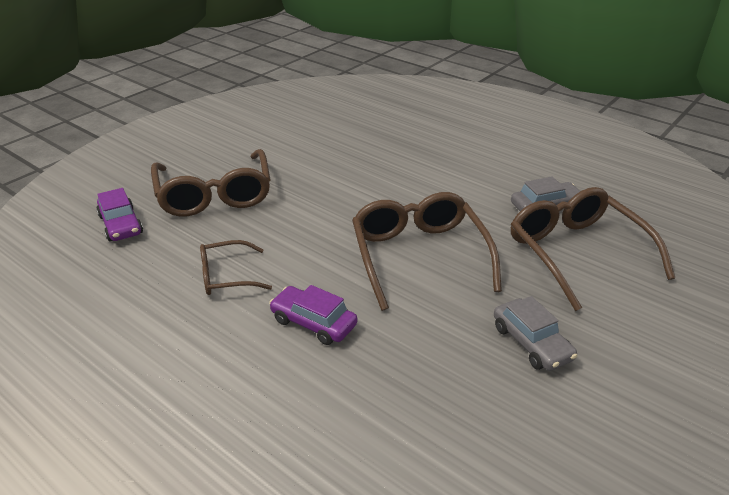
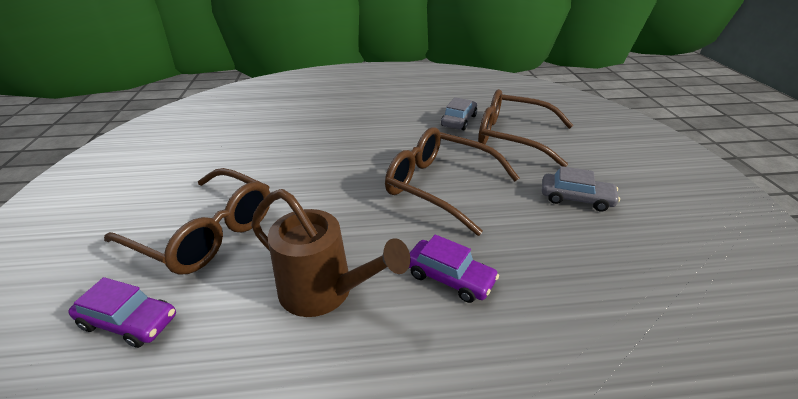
camera: 45 degrees left, 0 degrees up
(227, 276) = (325, 292): brown glasses -> brown watering can
(313, 322) = (449, 277): purple car -> purple car turned 135 degrees counterclockwise

